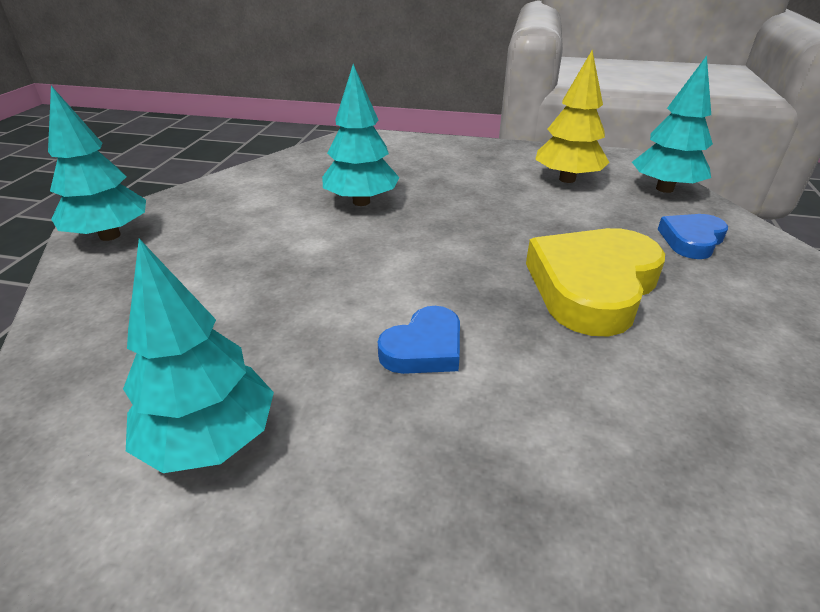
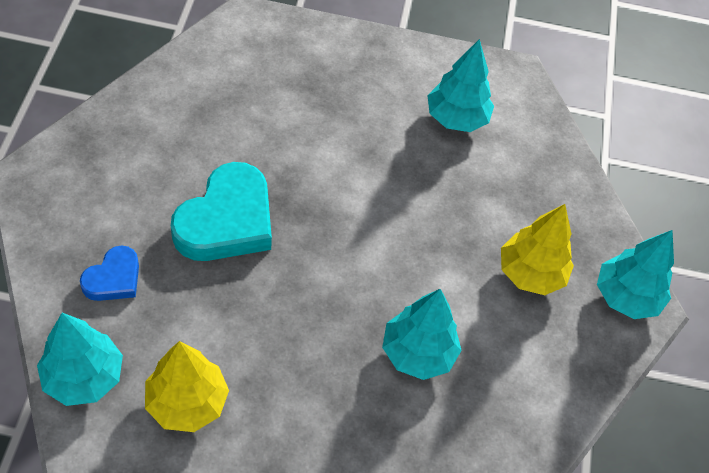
camera: 170 degrees right, 20 degrees up
(210, 250) = (530, 273): none -> yellow tree
(424, 348) = (352, 169): blue heart -> none
(592, 287) = (226, 221): yellow heart -> turquoise heart

